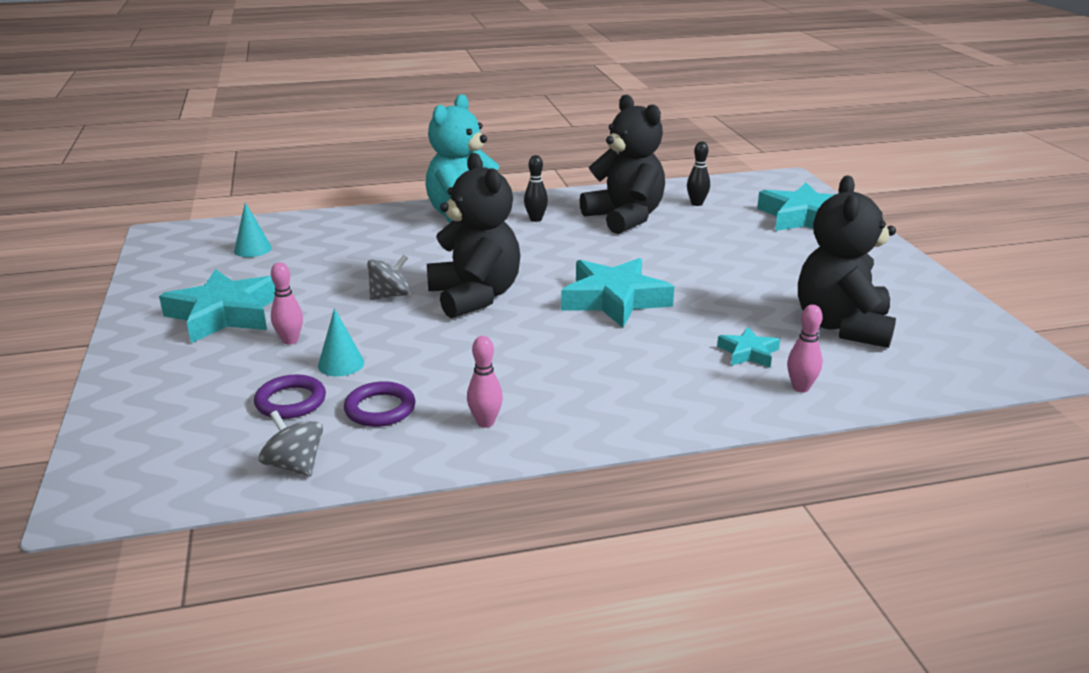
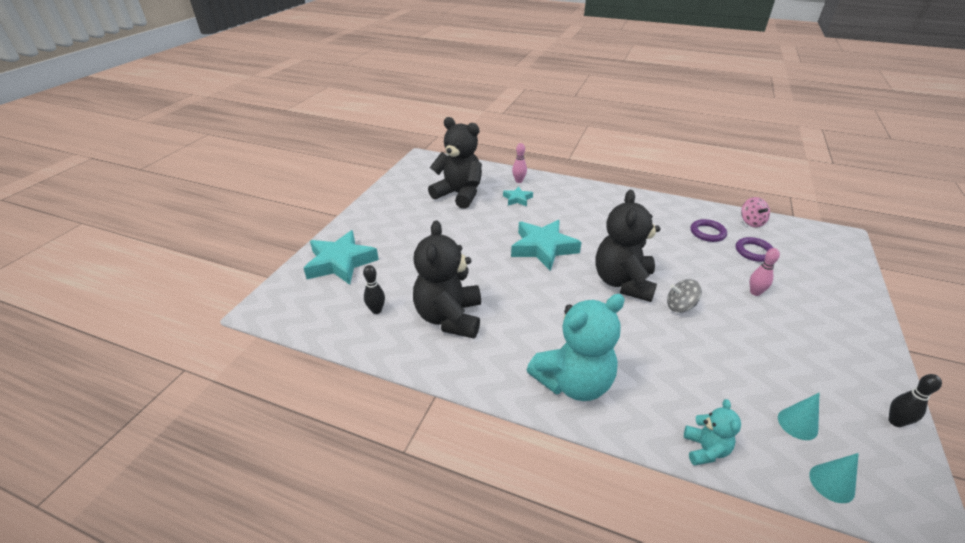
camera: 145 degrees left, 10 degrees up
(224, 314) = (807, 336): turquoise star -> none
(295, 465) = (751, 222): grey spinning top -> pink spinning top
(336, 218) = (705, 449): none -> turquoise teddy bear
(341, 364) = (724, 264): turquoise cone -> turquoise cone (831, 483)
(485, 422) = (660, 211): pink bowling pin -> none
(536, 219) = (516, 350): black bowling pin -> black bowling pin (895, 421)
(842, 326) = (459, 194): black teddy bear -> black teddy bear turned 105 degrees counterclockwise

